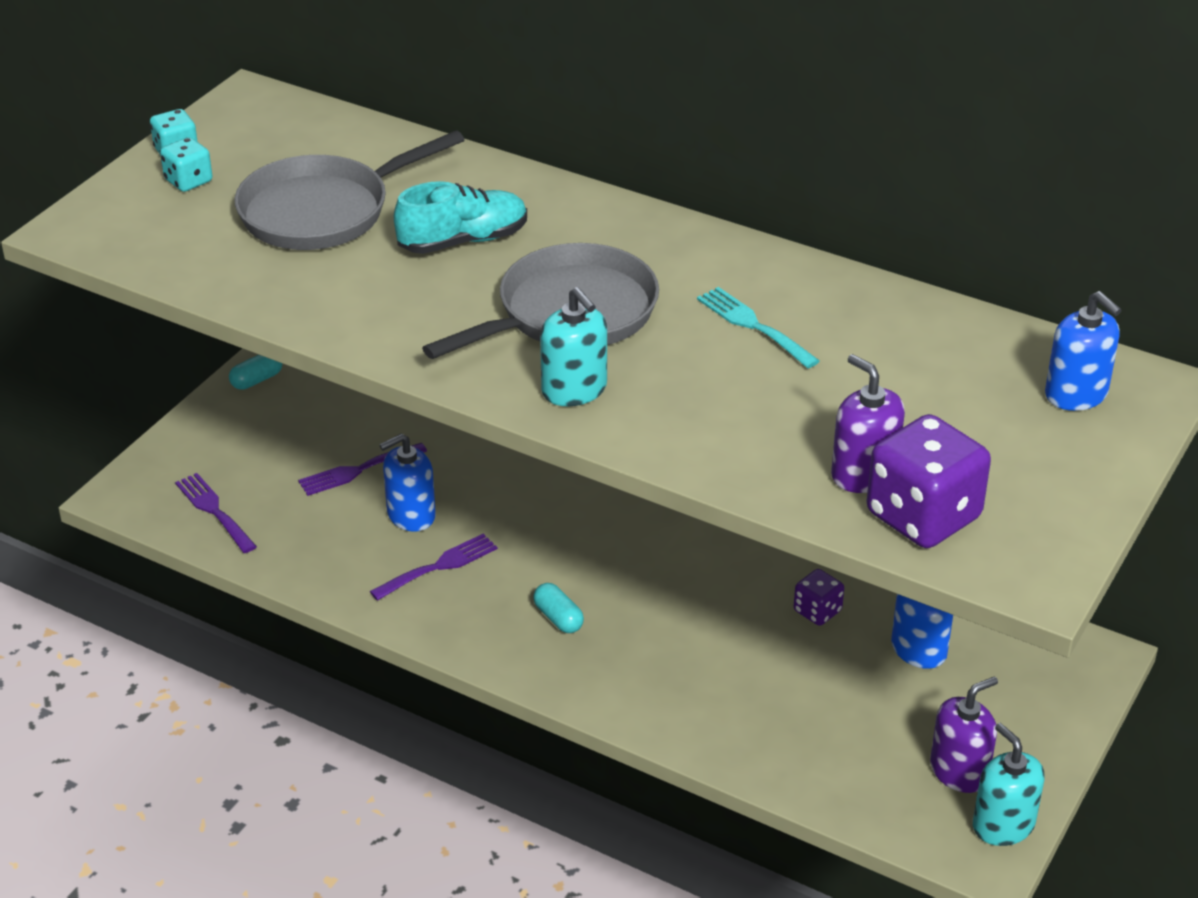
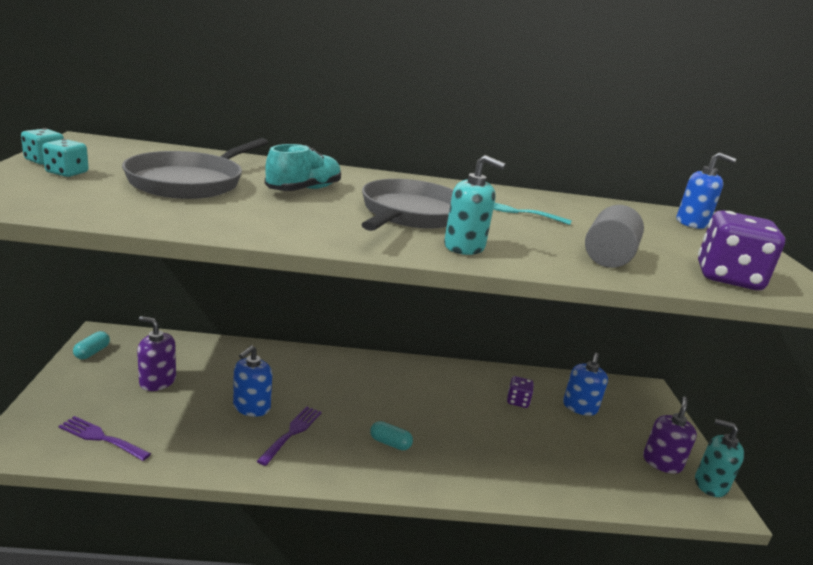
camera: 35 degrees left, 15 degrees down
(357, 471) = (197, 389): purple fork -> none
(774, 444) = (608, 257): none -> grey cylinder
(864, 474) = (670, 264): purple soap dispenser -> purple soap dispenser (157, 381)

